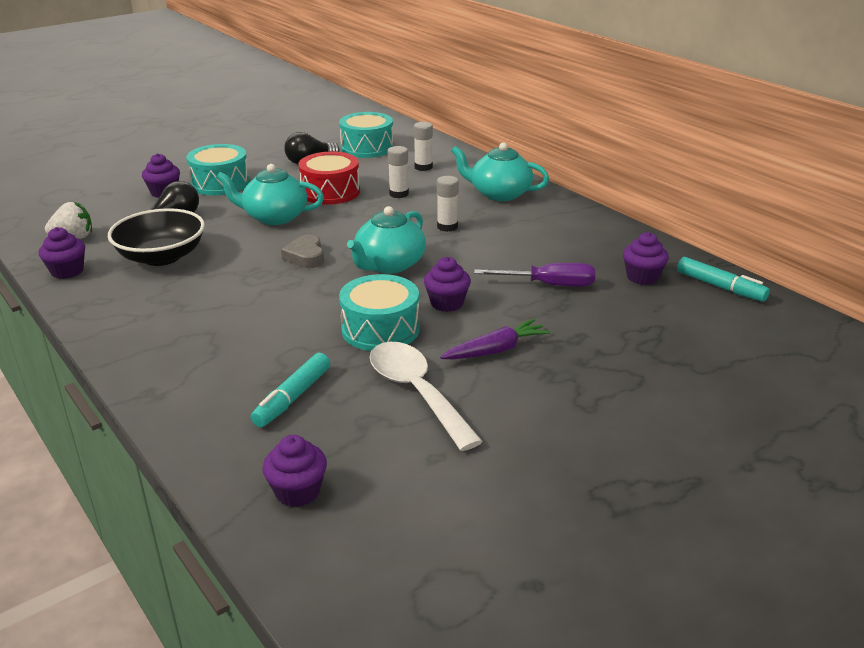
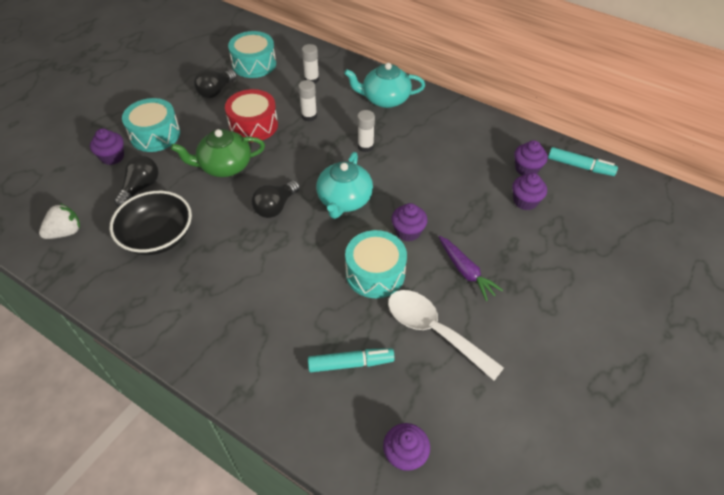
camera: 20 degrees left, 20 degrees up
(67, 271) = (86, 275): purple cupcake -> purple cupcake (525, 201)
(274, 217) = (224, 166): turquoise teapot -> green teapot
(293, 397) = (350, 363): turquoise marker -> turquoise marker turned 105 degrees counterclockwise
(305, 256) = (275, 207): grey heart -> black light bulb
(496, 350) = (466, 271): purple carrot -> purple carrot turned 105 degrees clockwise
(549, 285) = (469, 193): purple screwdriver -> none

